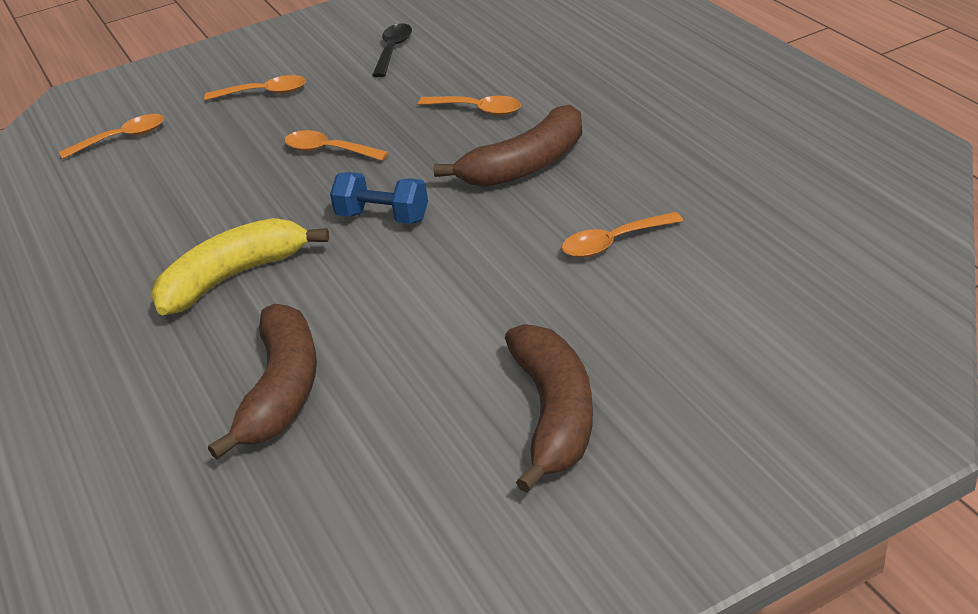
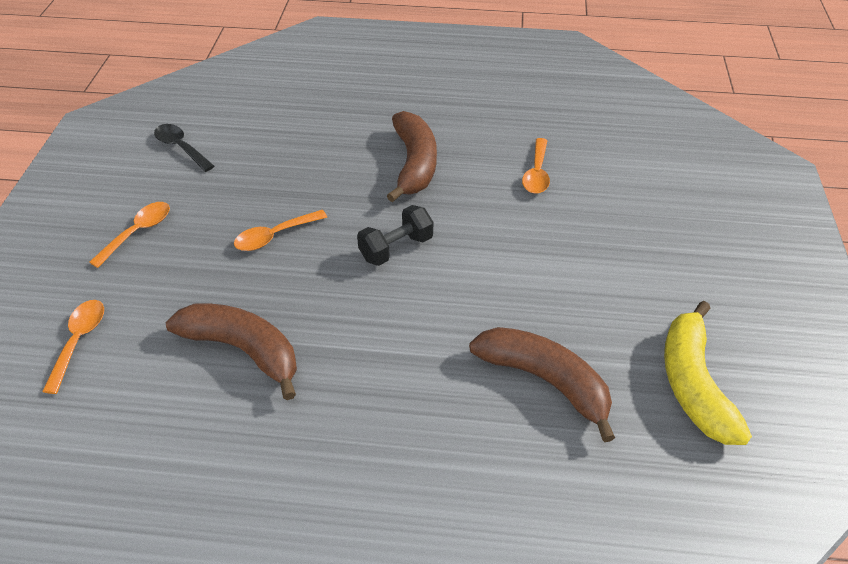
camera: 60 degrees left, 10 degrees up
(233, 277) = (381, 353): yellow banana -> yellow banana (693, 384)
(383, 217) = (396, 248): blue dumbbell -> black dumbbell
(478, 110) = (321, 151): orange spoon -> none
(553, 414) = (674, 272): brown banana -> brown banana (243, 350)

